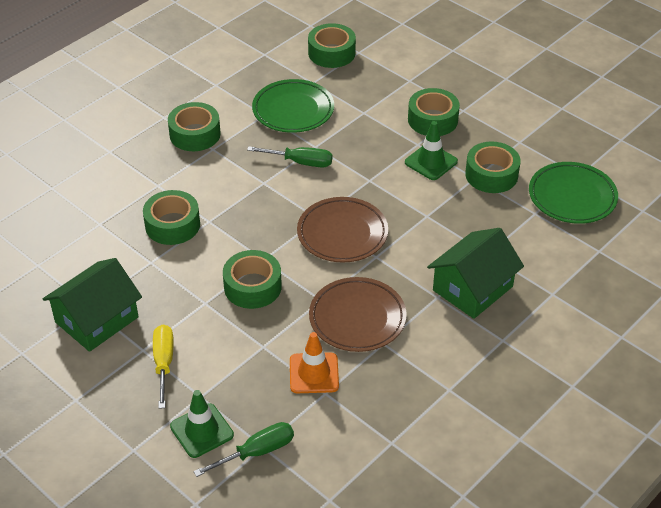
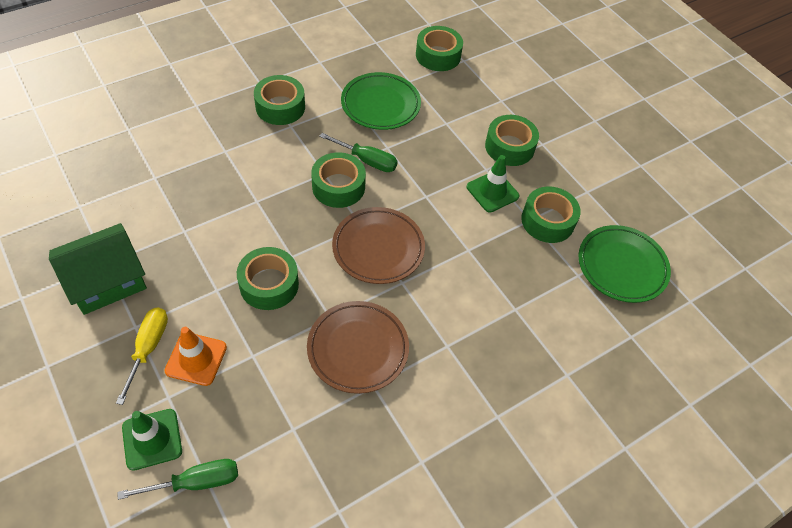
camera: 10 degrees right, 10 degrees up
(172, 225) = (221, 196): green tape -> green tape (338, 186)
(314, 373) = (290, 402): orange traffic cone -> orange traffic cone (196, 359)
(473, 288) = (486, 346): green house -> none

